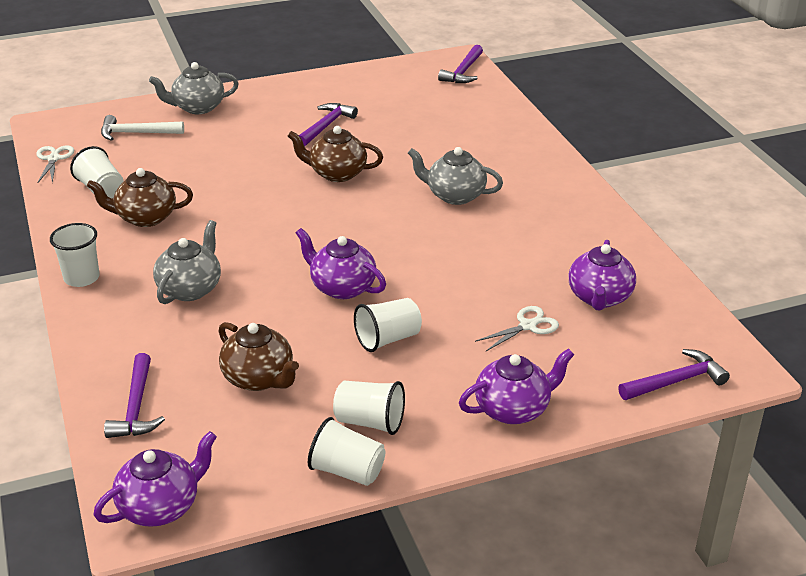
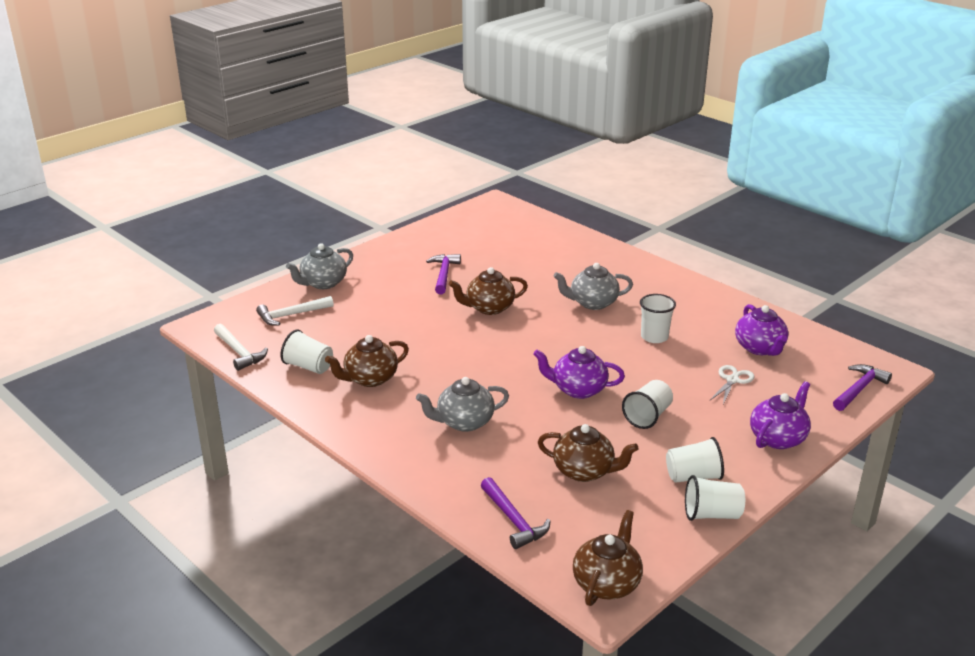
camera: 25 degrees left, 5 degrees down
(53, 159) = (239, 352): white scissors -> white hammer
(81, 278) = (366, 438): white cup -> white cup (654, 337)
(161, 506) = (607, 583): purple teapot -> brown teapot
(190, 289) = (464, 422): grey teapot -> grey teapot turned 105 degrees counterclockwise
(463, 71) = (508, 211): purple hammer -> none

